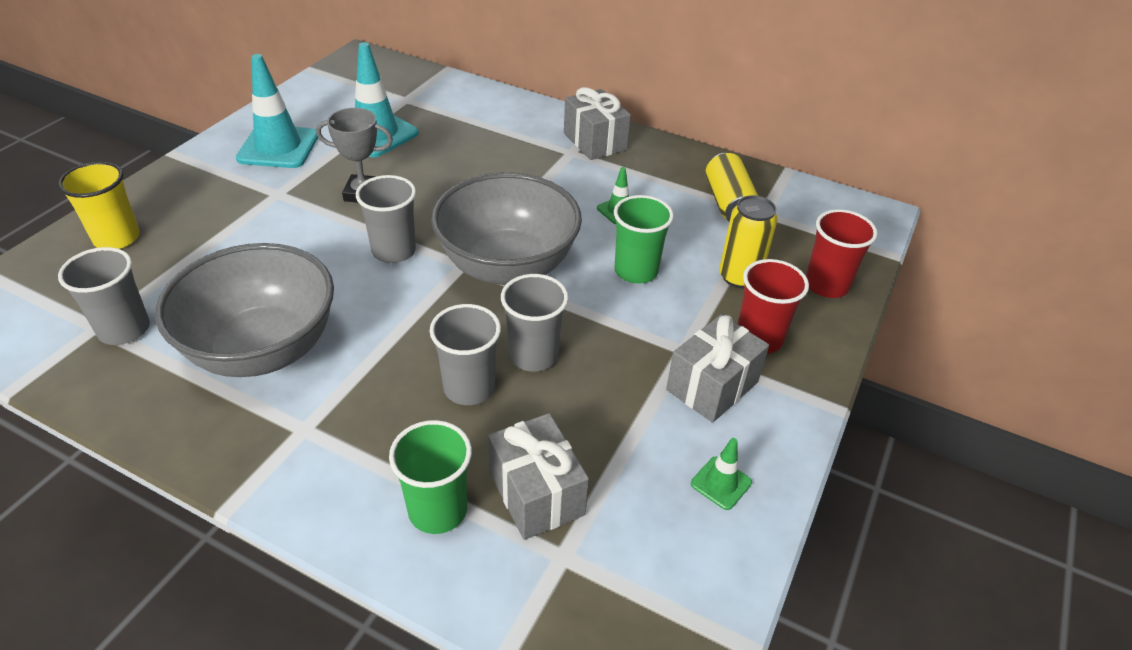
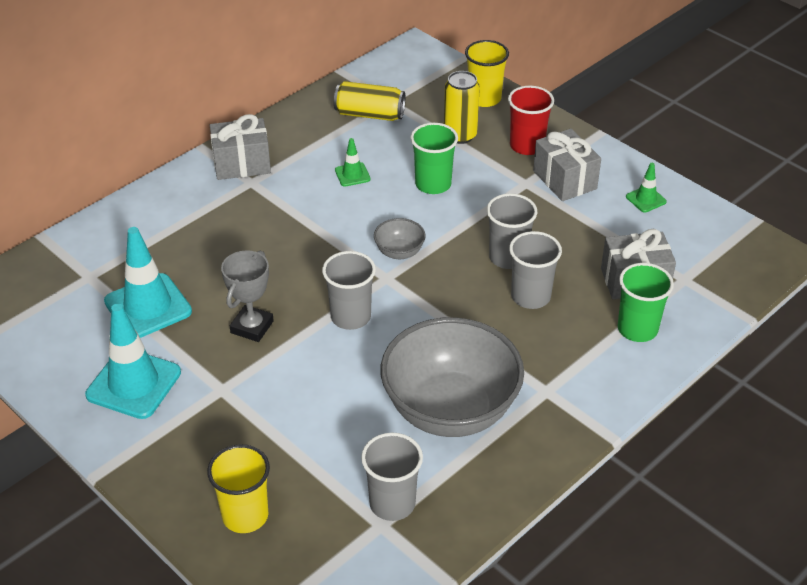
camera: 70 degrees left, 0 degrees up
(507, 266) = (399, 252): grey bowl -> grey bowl, size x0.42
(826, 285) = (484, 98): red cup -> yellow cup

